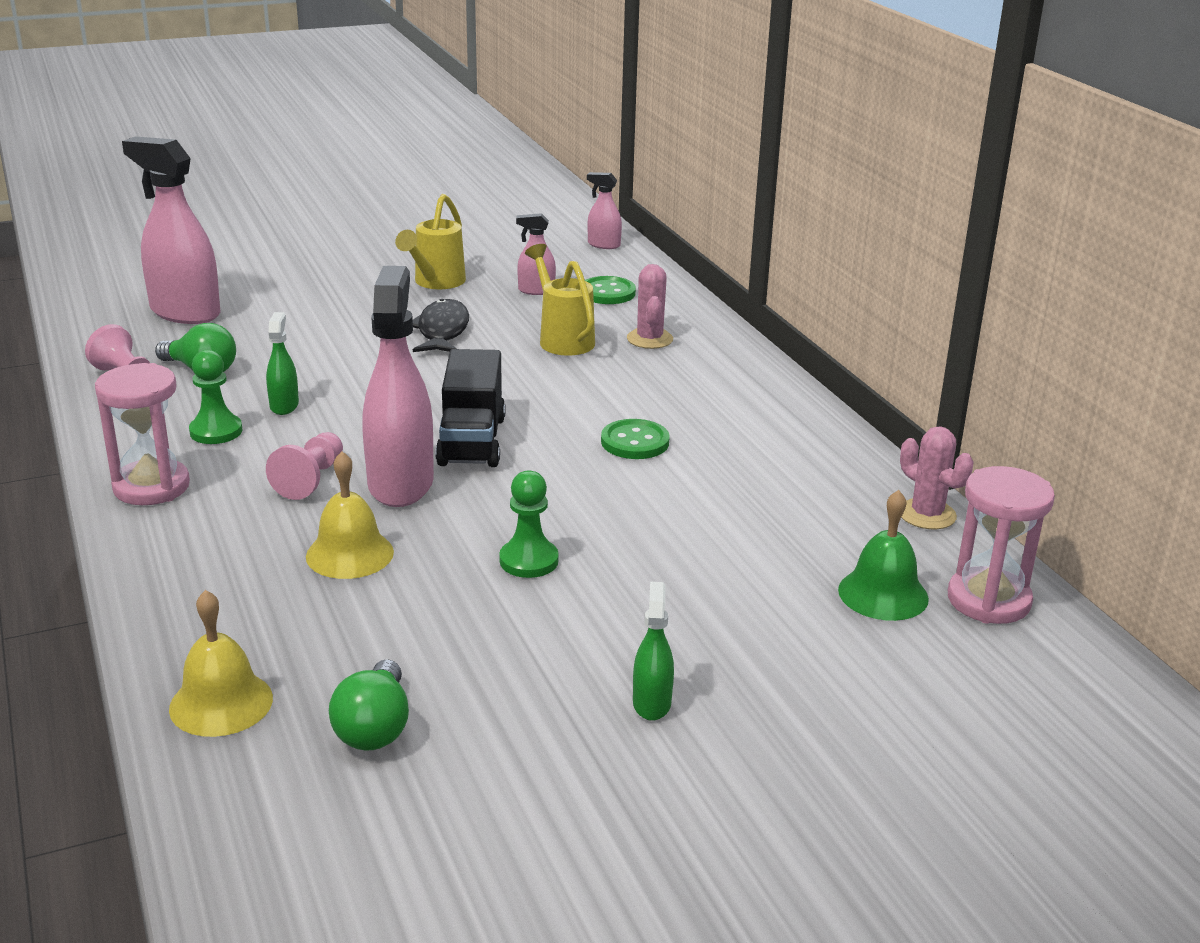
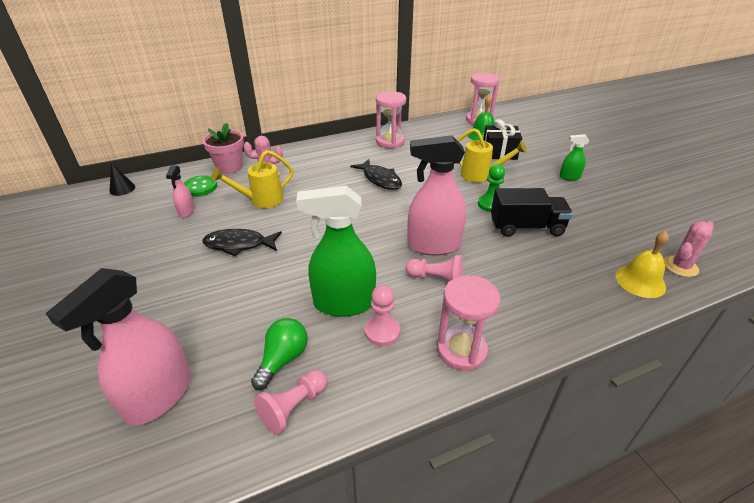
camera: 90 degrees left, 10 degrees up
(216, 431) = (382, 331): green pawn -> pink pawn
(284, 405) = (343, 303): green spray bottle -> green spray bottle, size x2.10
(349, 554) = (505, 256): yellow bell -> none
(374, 728) = (625, 236): green light bulb -> none
(435, 283) = (155, 253): yellow watering can -> yellow watering can (481, 175)
(472, 441) = (384, 225): black truck -> black truck (526, 227)
(603, 245) = (122, 189): pink spray bottle -> black cone
(635, 442) = (380, 179): green button -> black fish
(676, 308) = (229, 167): none -> pink flower pot
(778, 607) = (499, 153): none -> black gift
(811, 458) = (390, 142): none -> pink hourglass
(927, 514) = (428, 124): pink cactus -> pink cactus (680, 266)

